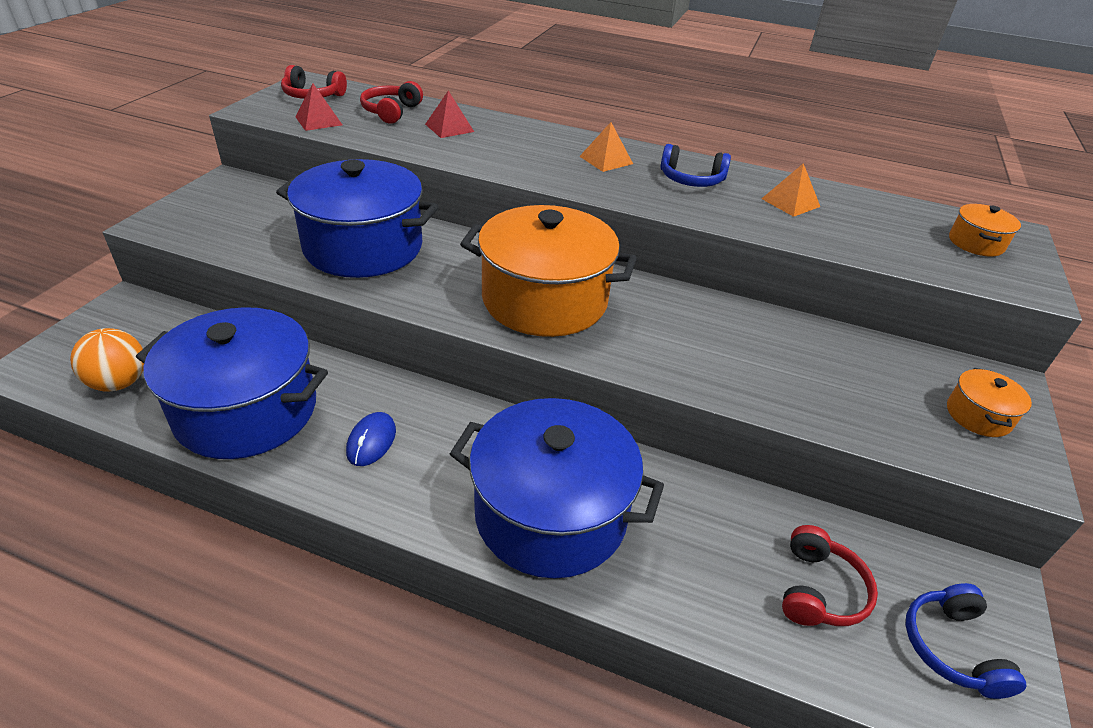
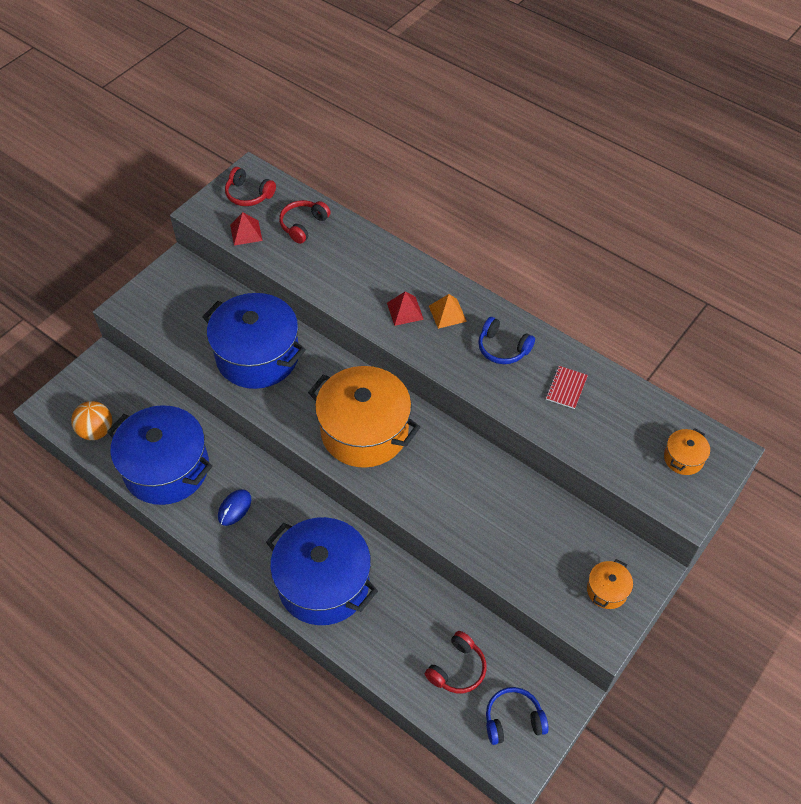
camera: 20 degrees right, 15 degrees up
(449, 128) = (341, 254): red pyramid -> red pyramid (405, 311)
(790, 202) = (566, 388): orange pyramid -> red notebook
(952, 647) = (513, 720): blue headphones -> blue headphones turned 60 degrees clockwise

